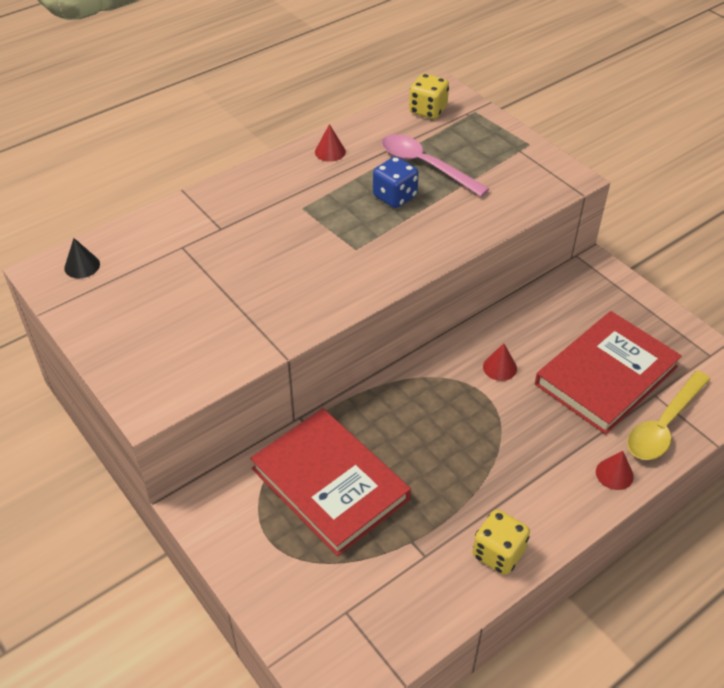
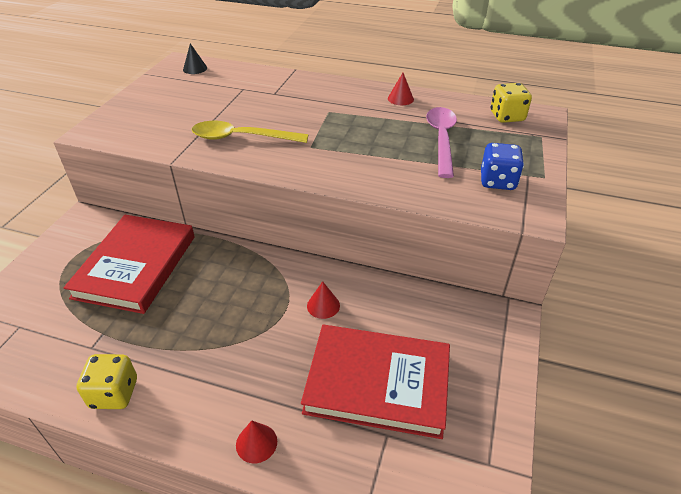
camera: 55 degrees right, 5 degrees down
(395, 196) = (387, 140): blue dice -> blue dice (497, 181)
(663, 425) = (351, 460): yellow spoon -> yellow spoon (241, 138)

